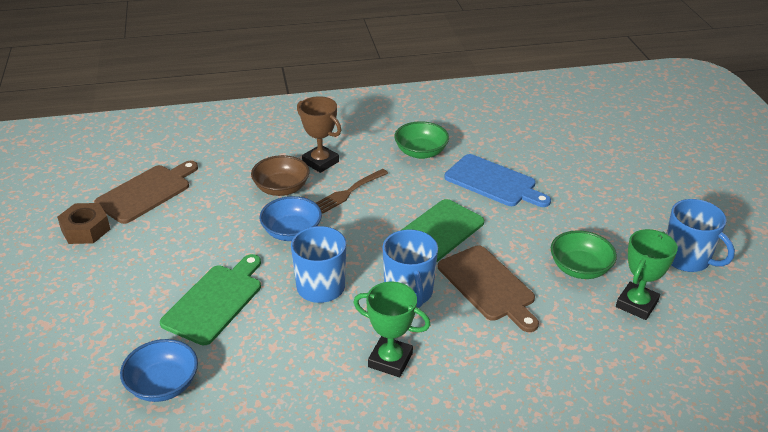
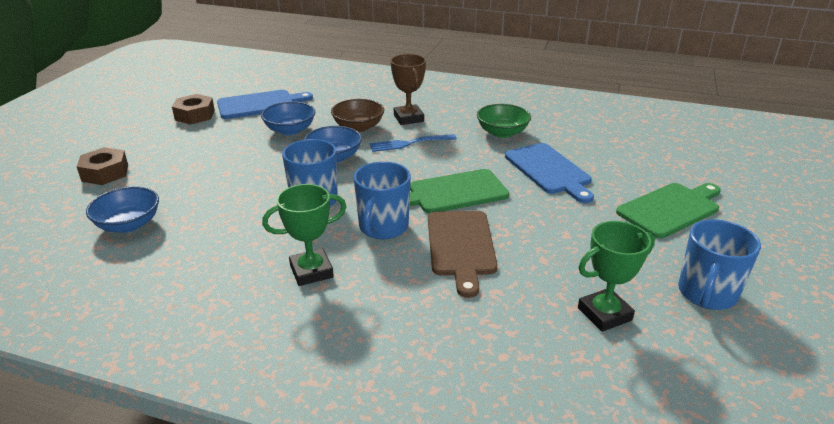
camera: 30 degrees right, 5 degrees down
(64, 337) = (105, 173): none -> brown nut
(146, 192) = (259, 104): brown cutting board -> blue cutting board
(214, 214) = (290, 130): none -> blue bowl
(215, 301) = (226, 184): green cutting board -> green cutting board (671, 209)
(349, 192) = (410, 143): brown fork -> blue fork
(390, 360) = (311, 271): green trophy -> green trophy turned 75 degrees counterclockwise
(579, 268) = (570, 262): green bowl -> none
(687, 259) = (706, 294): blue mug -> blue mug turned 45 degrees clockwise

